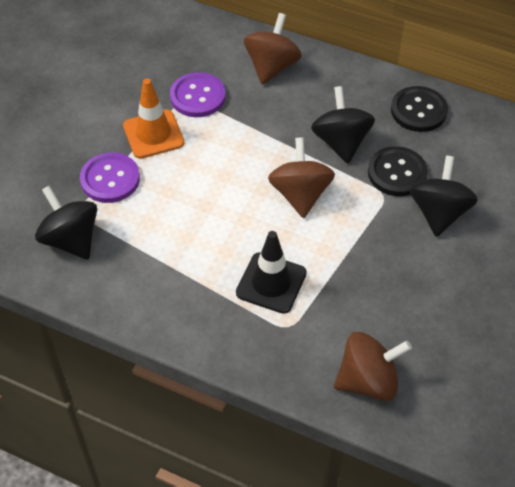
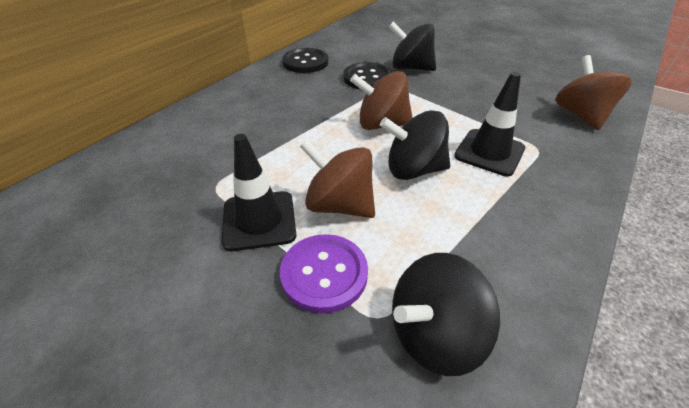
camera: 80 degrees left, 10 degrees down
(153, 134) = (259, 220): orange traffic cone -> black traffic cone
(197, 96) = (217, 176): purple button -> none
(272, 67) = (207, 122): brown spinning top -> brown spinning top (339, 205)
(341, 142) = (325, 97): black spinning top -> black spinning top (413, 170)

